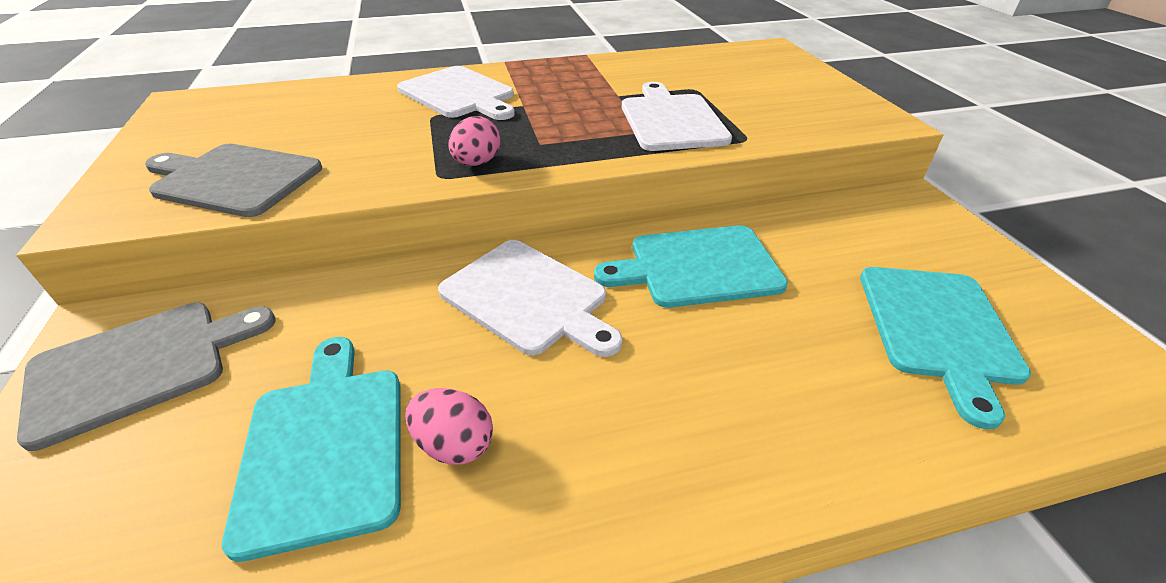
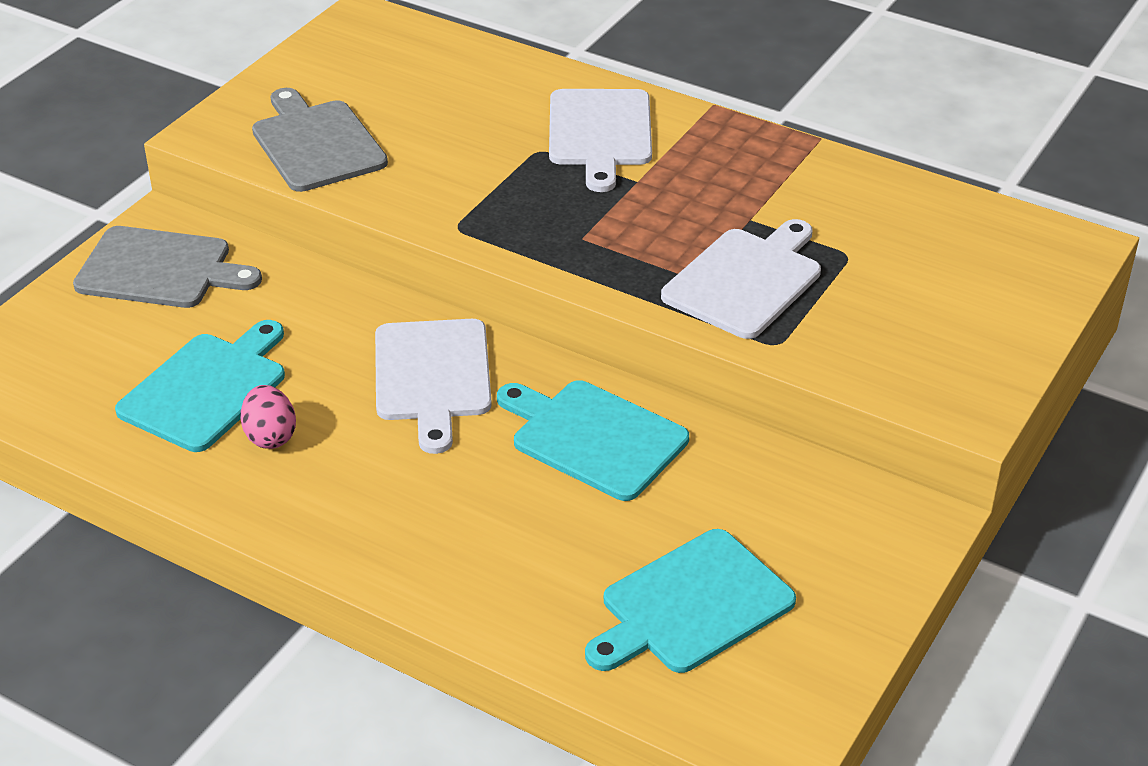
camera: 45 degrees right, 0 degrees up
(477, 163) = (502, 229): pink egg -> none

